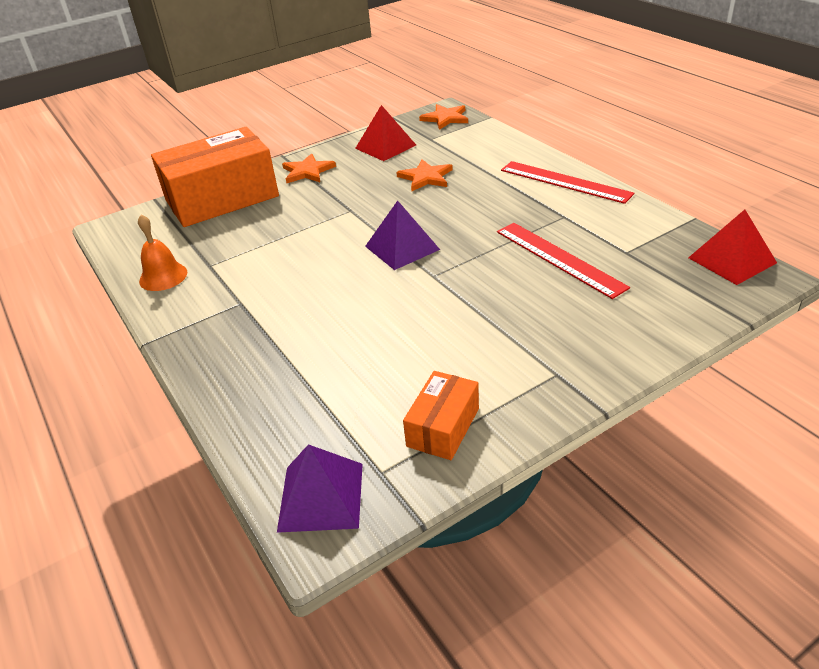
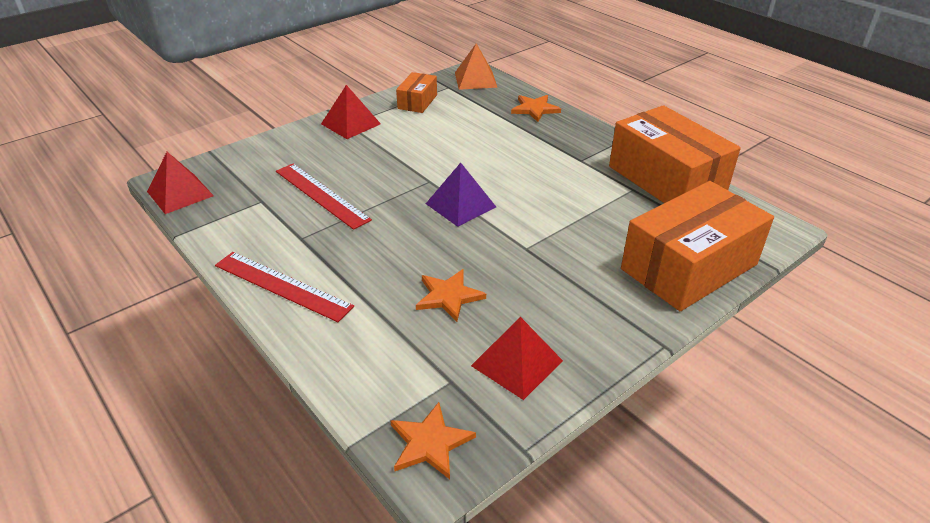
camera: 170 degrees right, 0 degrees up
(163, 276) = (666, 179): orange bell -> orange box
(307, 171) = (608, 311): orange star -> orange star (535, 109)
(321, 497) = (475, 79): purple pyramid -> orange pyramid
(552, 374) = (350, 124): none -> red pyramid

